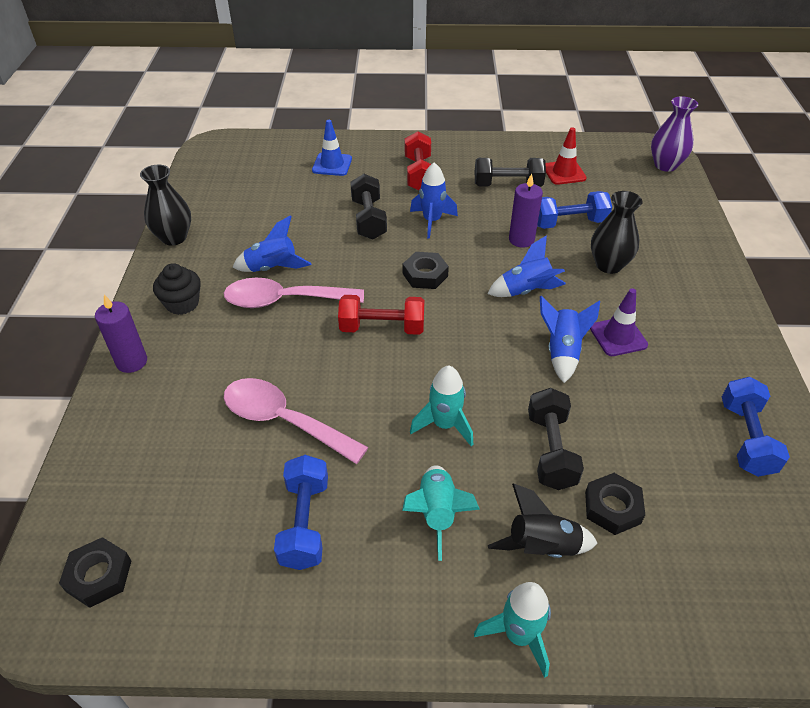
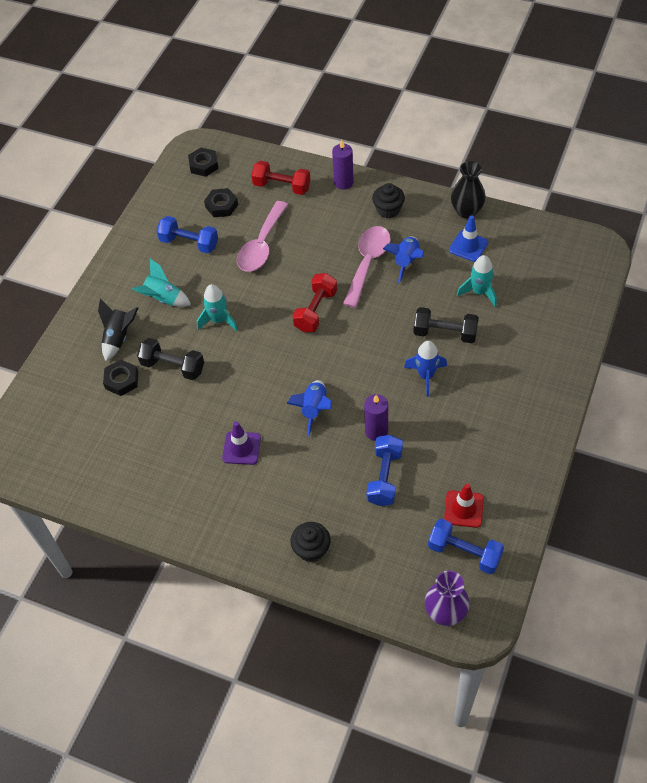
camera: 115 degrees right, 10 degrees up
(283, 420) = (261, 245): pink spoon -> pink spoon turned 150 degrees clockwise
(332, 164) = (538, 326): blue traffic cone -> blue traffic cone (468, 246)
(419, 174) = (501, 388): red dumbbell -> red dumbbell (282, 186)
(425, 275) = (360, 351): black nut -> black nut (221, 206)
(507, 185) = (459, 452): black dumbbell -> none
(519, 635) = (83, 311): turquoise rocket -> turquoise rocket (479, 292)
(562, 352) = (244, 406): blue rocket -> none
(608, 265) = (318, 481): black vase -> none
(683, 251) = (311, 549): none -> black cupcake
(746, 438) = (124, 477): blue dumbbell -> blue dumbbell (464, 553)

